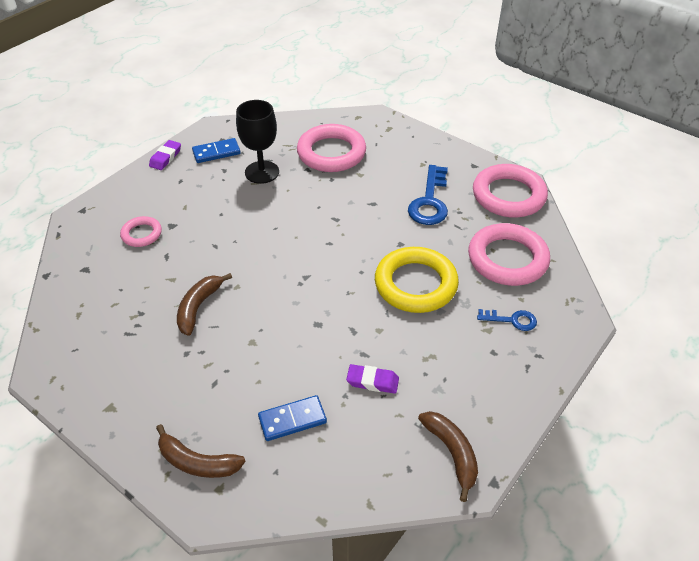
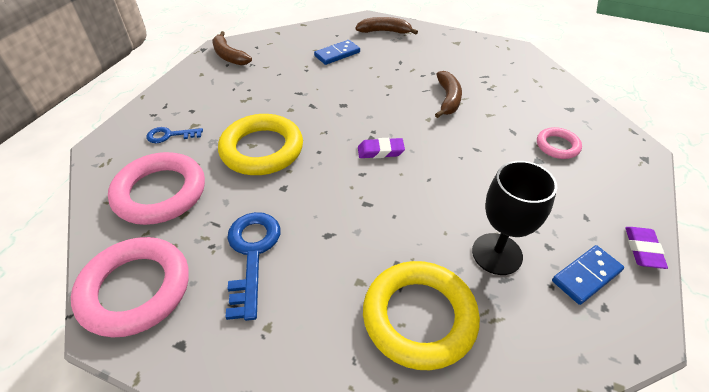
camera: 165 degrees right, 0 degrees up
(331, 153) = (419, 317): pink ring -> yellow ring
(372, 381) = (288, 79): purple eraser -> purple eraser (380, 151)

